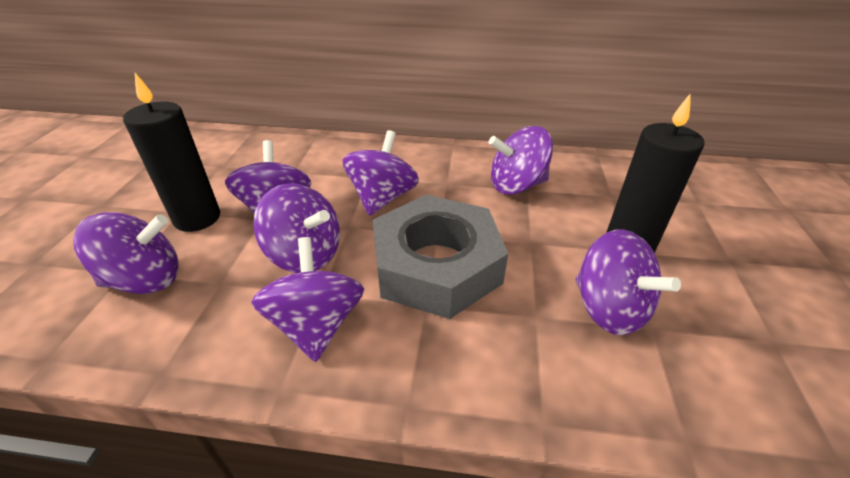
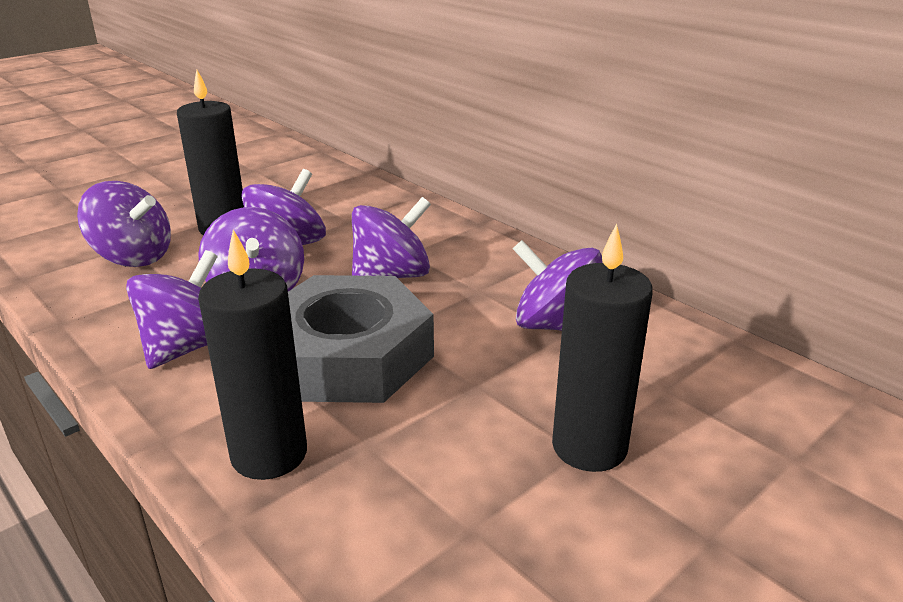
camera: 40 degrees right, 10 degrees down
(493, 363) = (269, 454): none -> black candle
(609, 309) = (453, 485): purple spinning top -> none

